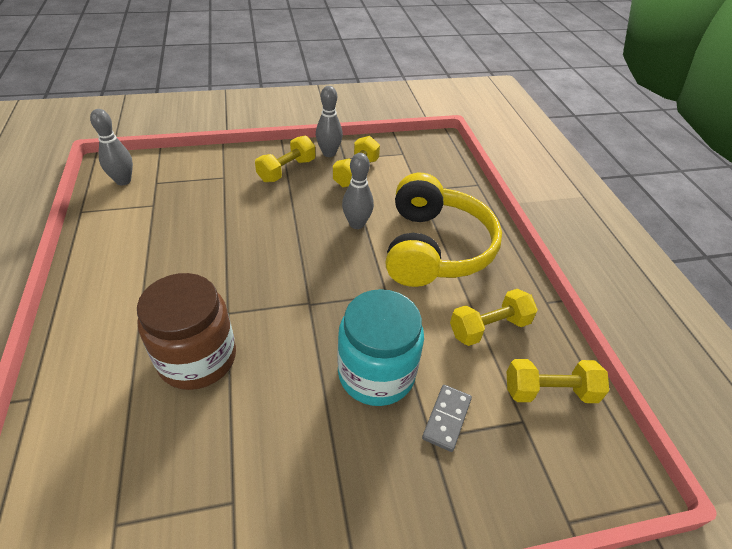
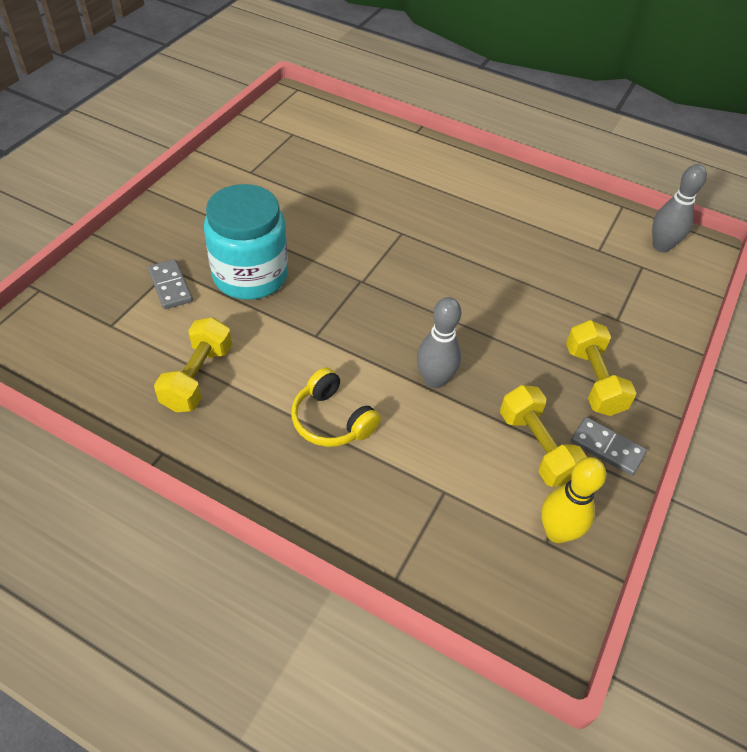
camera: 130 degrees right, 5 degrees up
(197, 358) = (372, 200): brown jar -> none
(329, 153) = (607, 448): grey bowling pin -> grey domino
(394, 152) = (557, 532): none -> yellow bowling pin
(434, 248) = (332, 420): yellow headphones -> yellow headphones, size x0.48
(549, 391) = (103, 362): yellow dumbbell -> none

